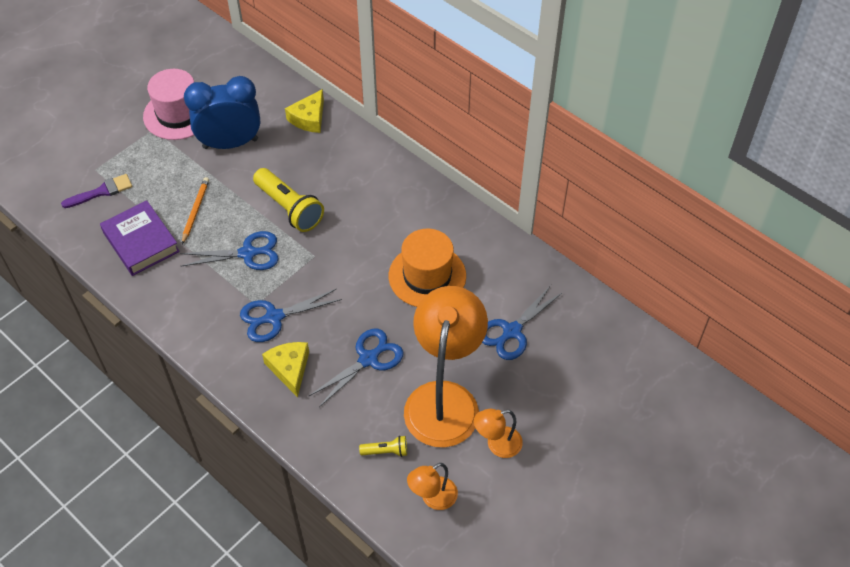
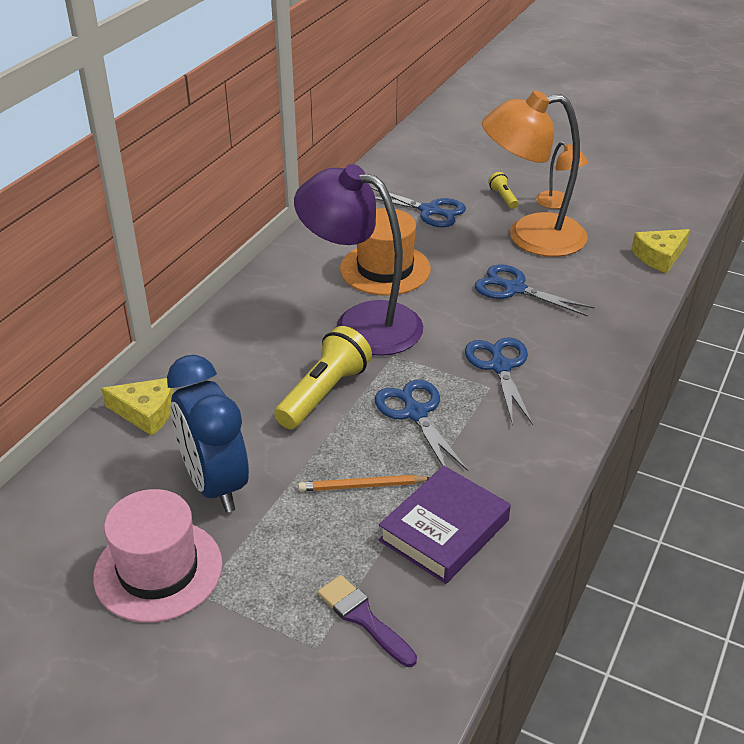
camera: 105 degrees left, 15 degrees down
(274, 317) = (500, 367): blue scissors -> blue scissors turned 150 degrees counterclockwise
(289, 368) = (561, 339): yellow cheese -> yellow cheese (659, 257)
(359, 245) = (362, 323): none -> purple lamp
(386, 451) = (610, 260): yellow flashlight -> yellow flashlight (503, 197)
(433, 498) = (636, 228): orange lamp -> none

